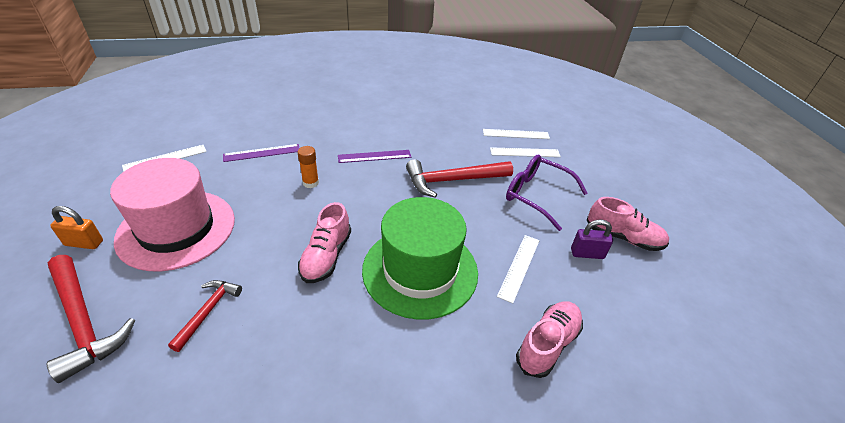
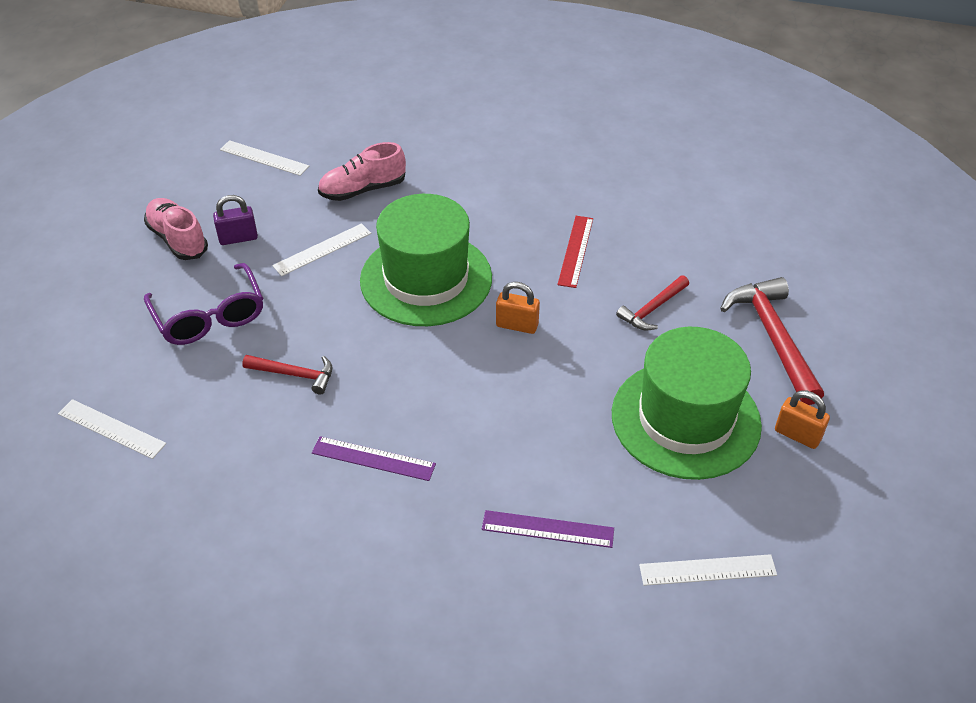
camera: 150 degrees left, 5 degrees up
(176, 229) = (685, 419): pink hat -> green hat
(299, 351) = (575, 251): none -> red ruler
(310, 183) = (493, 438): orange glue stick -> none
(326, 256) = (517, 325): pink shoe -> orange padlock
(453, 180) = (295, 374): red hammer -> red hammer, size x0.57
(525, 152) = (142, 387): white ruler -> white ruler (264, 158)
(587, 254) = (238, 238): purple padlock -> purple padlock turned 45 degrees counterclockwise

